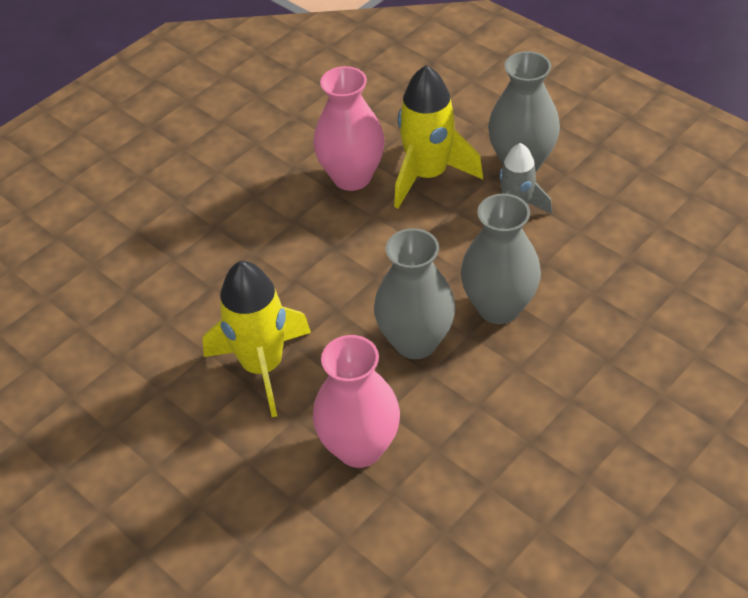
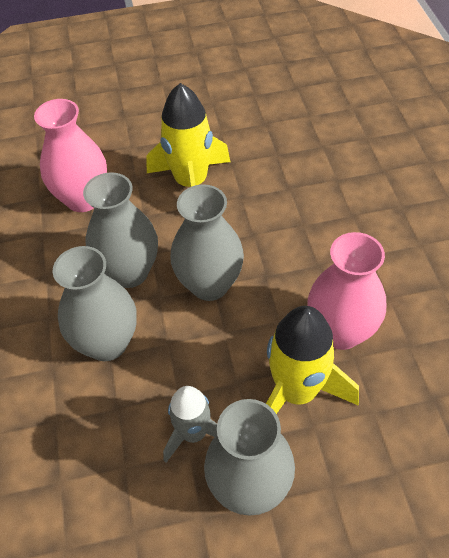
camera: 125 degrees right, 5 degrees up
(377, 277) = (209, 285): none -> grey vase

